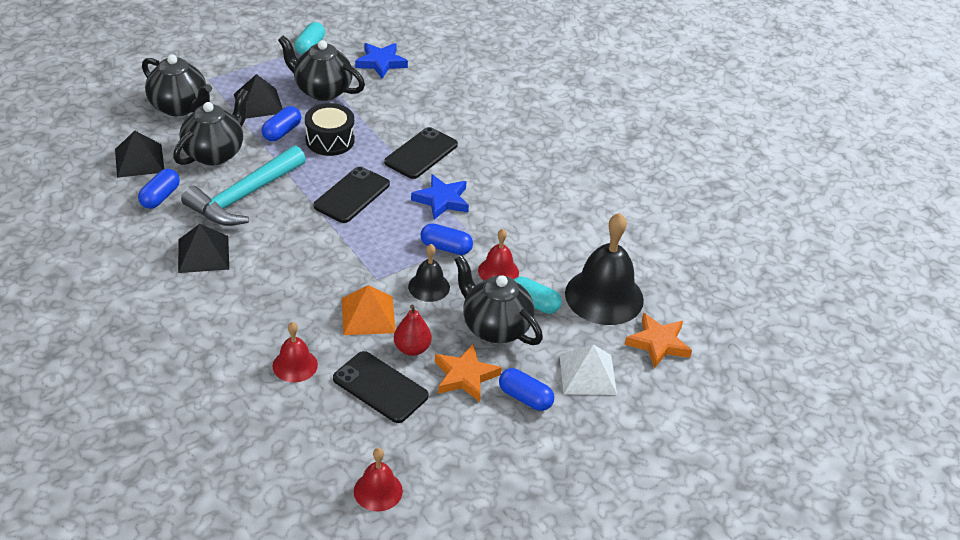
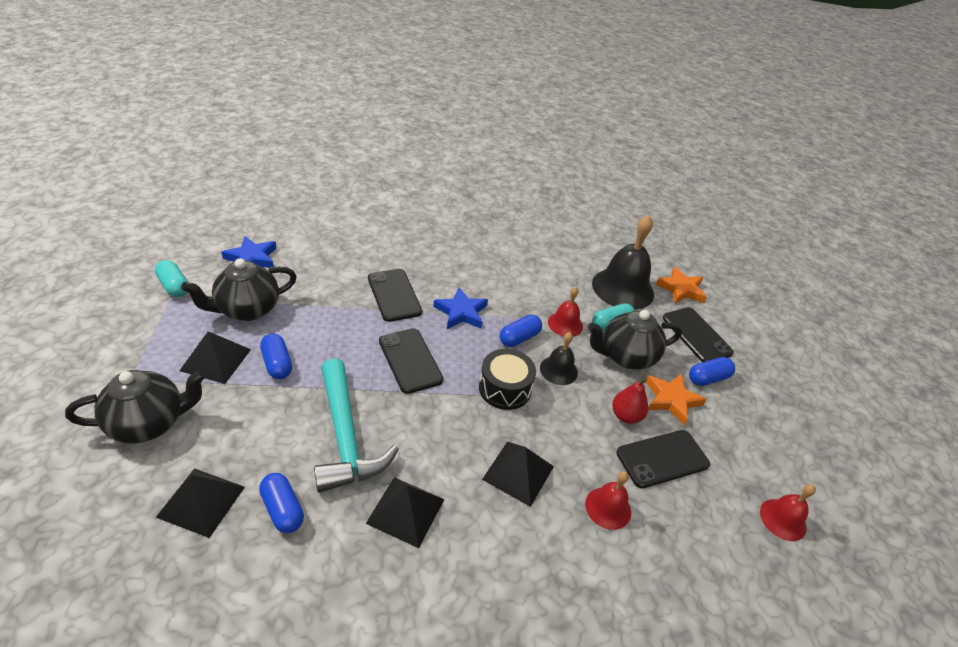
camera: 60 degrees left, 0 degrees up
(214, 153) = (257, 429): black teapot -> none
(287, 300) = (518, 472): none -> black pyramid
(330, 140) = (322, 338): black drum -> black drum (505, 388)
(368, 315) = (570, 424): orange pyramid -> none
(588, 374) = (696, 335): white pyramid -> black phone

